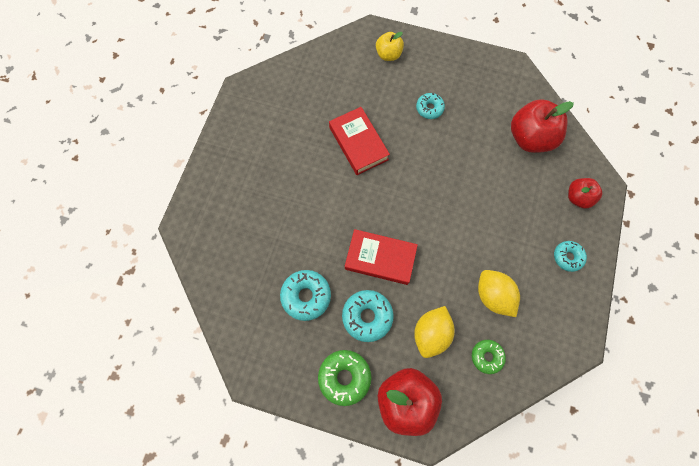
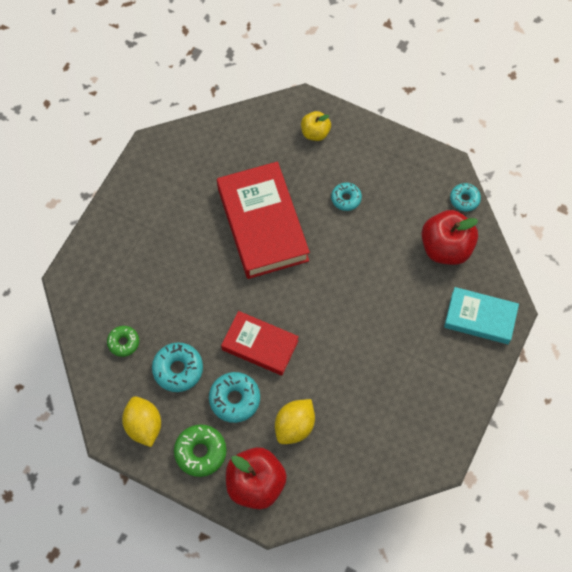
camera: 10 degrees right, 5 degrees down
(358, 143) = (262, 224): red book -> red book, size x1.66
(487, 356) = (345, 457): green donut -> green donut (123, 342)
(493, 295) = (366, 401): yellow lemon -> yellow lemon (144, 426)
(567, 257) = (452, 376): turquoise donut -> turquoise donut (464, 199)
(578, 197) = (480, 318): red apple -> turquoise book

